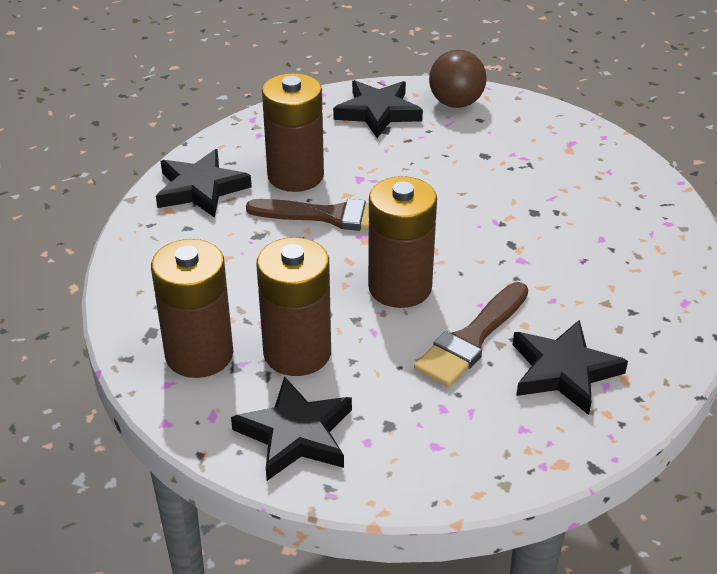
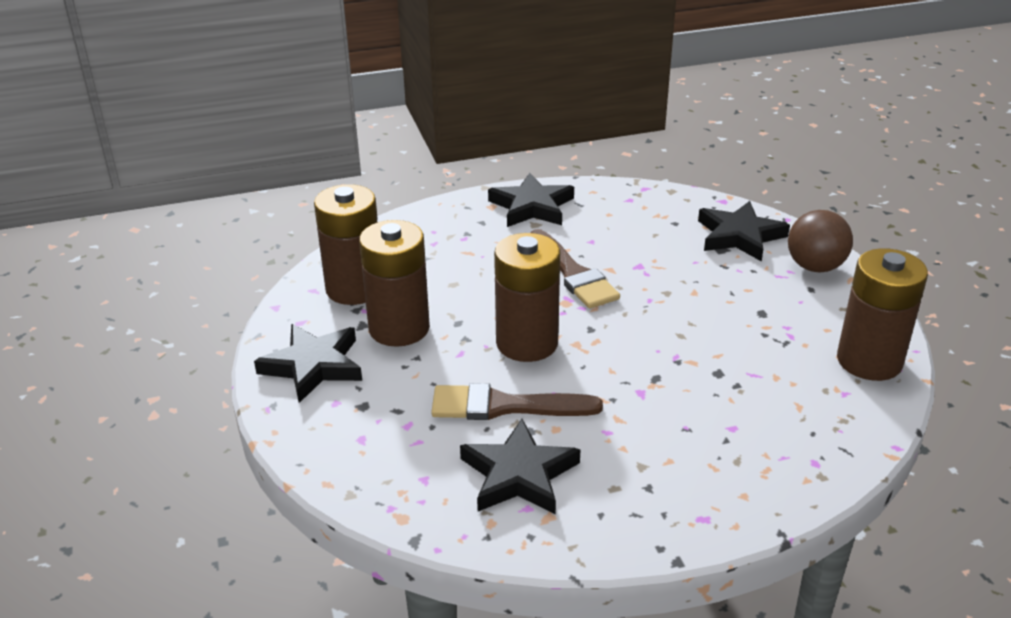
camera: 55 degrees right, 5 degrees down
(295, 176) = (601, 237): brown battery -> brown battery (869, 361)

